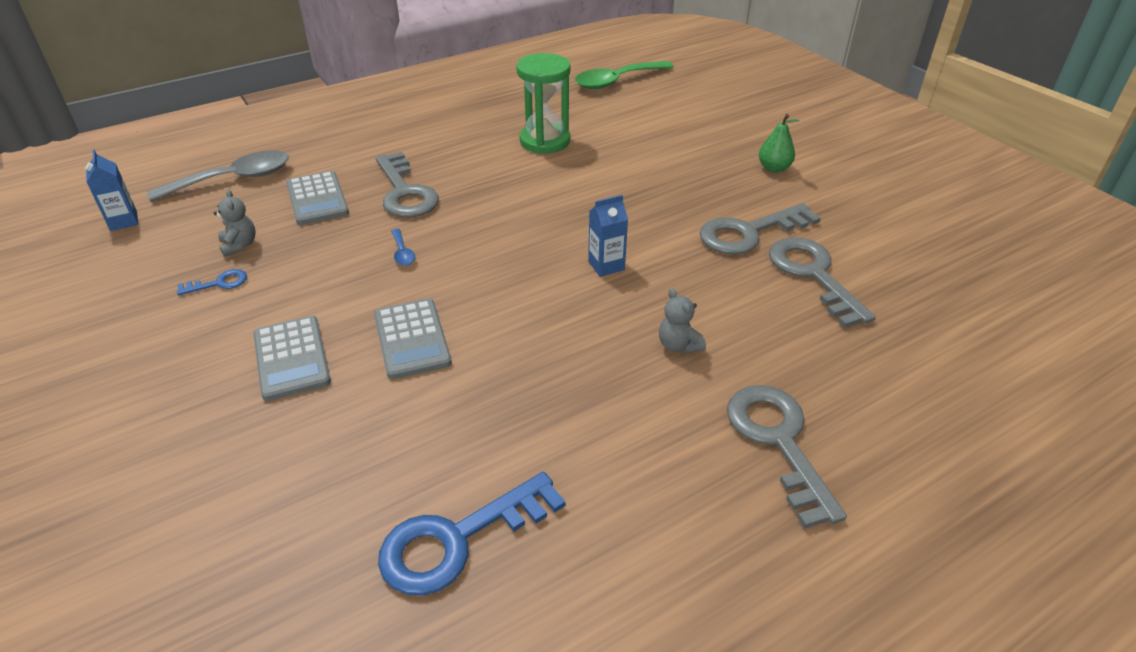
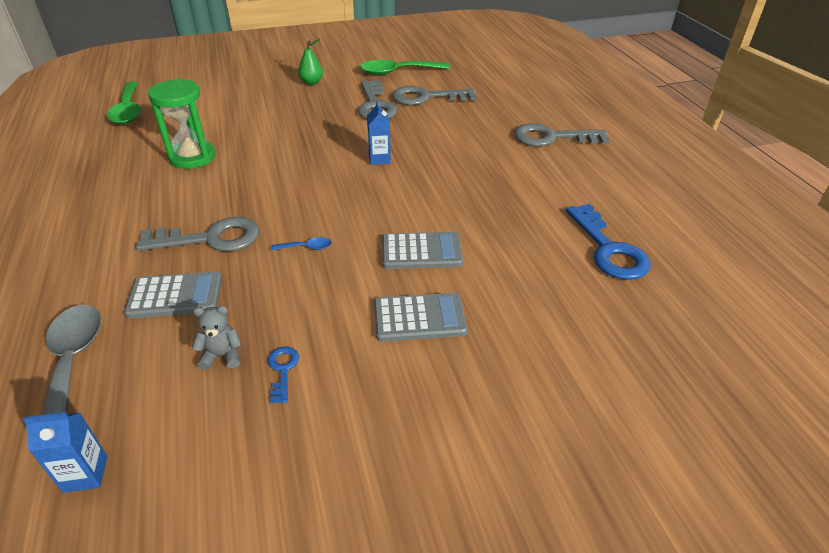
camera: 75 degrees left, 0 degrees up
(678, 345) = (470, 149): grey teddy bear -> none
(875, 232) = (398, 72): none -> green spoon

